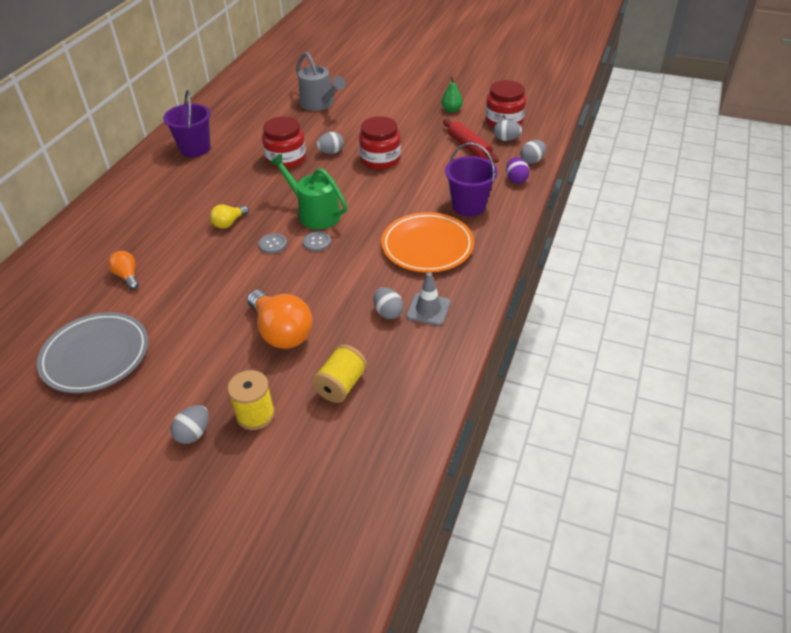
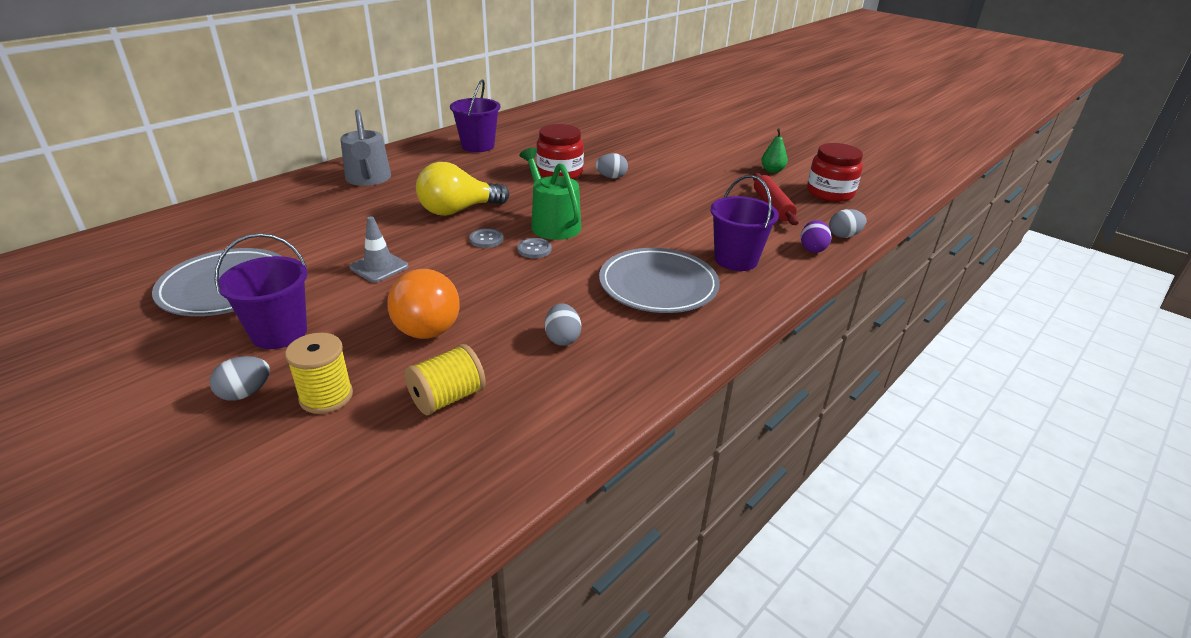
camera: 20 degrees right, 10 degrees down
(127, 276) = (321, 229): orange light bulb -> none
(176, 379) = (279, 333): none -> purple bucket
(229, 223) = (458, 210): yellow light bulb -> yellow light bulb, size x1.90
(319, 104) = (629, 137): grey watering can -> grey watering can (368, 179)
(380, 159) = (660, 194): red jar -> none
(427, 246) = (658, 285): orange plate -> grey plate
(428, 309) = (614, 349): grey traffic cone -> grey traffic cone (379, 267)
(506, 139) = (823, 209): grey egg -> none

